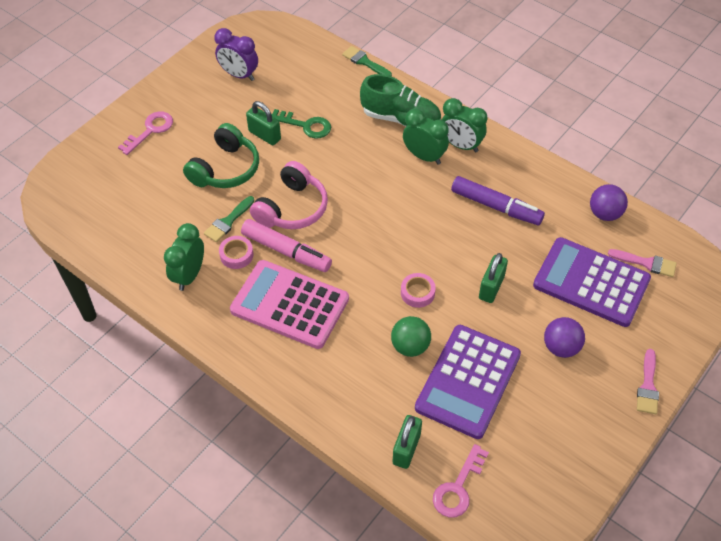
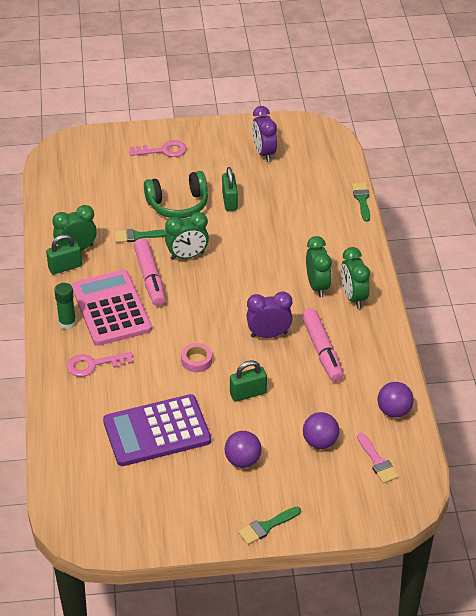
camera: 45 degrees right, 10 degrees down
(236, 255) = (118, 258): pink tape -> none
(269, 349) = (67, 323): none -> green glue stick
(292, 208) = (187, 256): pink headphones -> green clock
(306, 125) = (264, 213): green key -> none
(401, 119) = (335, 252): green shoe -> none
(406, 449) = (70, 435): green padlock -> green padlock (65, 267)
(410, 346) = (149, 385): green ball -> none
(442, 225) = (269, 335): none -> purple clock
(458, 488) = (71, 478): pink key -> pink key (93, 365)
(496, 206) = (322, 351): purple marker -> pink marker
(591, 282) = (320, 442): purple calculator -> purple ball
(648, 386) = (266, 526): pink brush -> green brush

